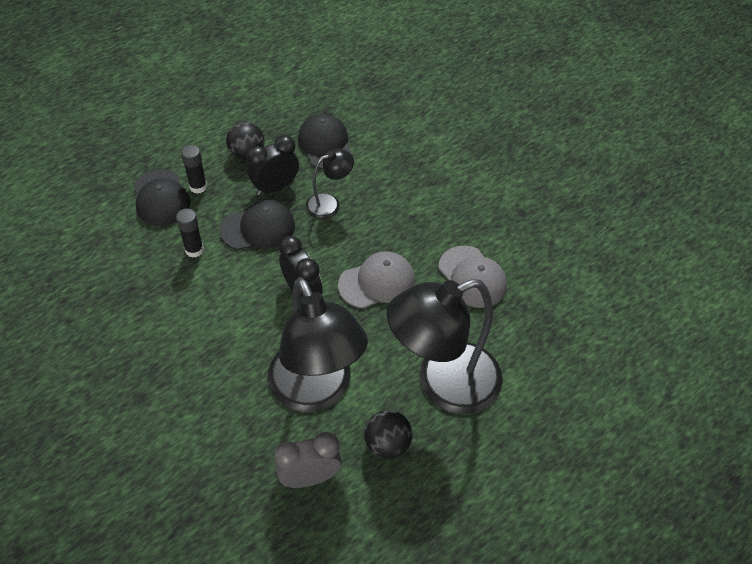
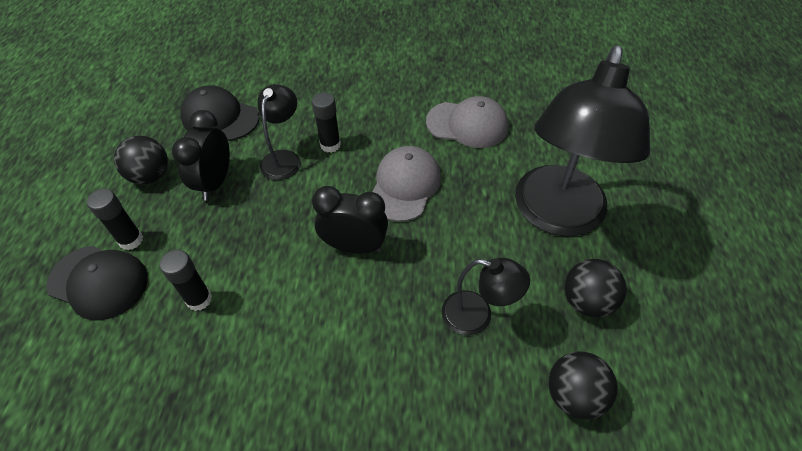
camera: 45 degrees left, 0 degrees up
(258, 228) = (242, 227): black cap -> none
(310, 477) = (574, 395): grey clock -> black ball
(316, 391) = (477, 316): black lamp -> black lamp, size x0.47
(367, 217) = (330, 145): none -> black glue stick

